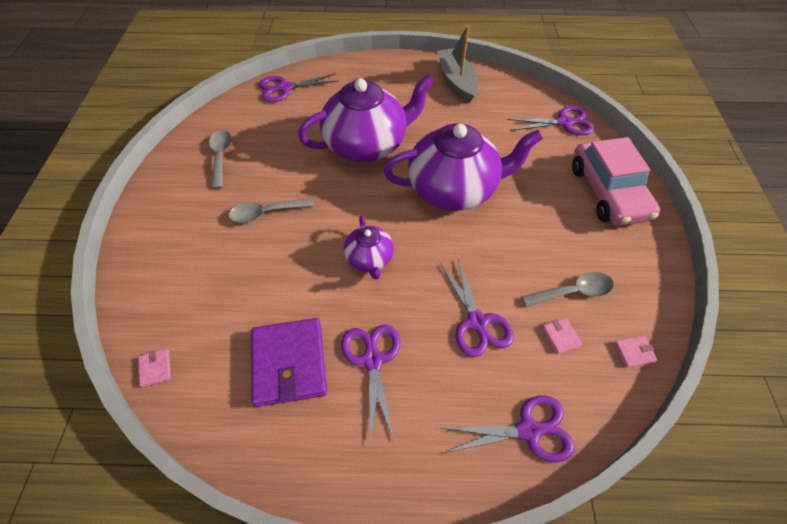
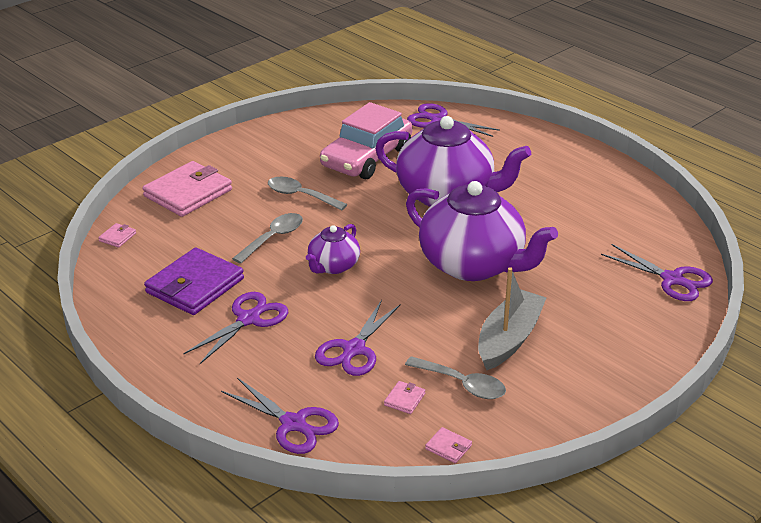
camera: 45 degrees right, 20 degrees down
(168, 274) = (188, 193): none -> pink wallet
(221, 157) = (319, 142): grey spoon -> grey spoon (273, 238)
(456, 81) = (613, 192): grey boat -> grey boat (509, 339)
(608, 192) = (621, 350): pink car -> pink car (367, 158)

